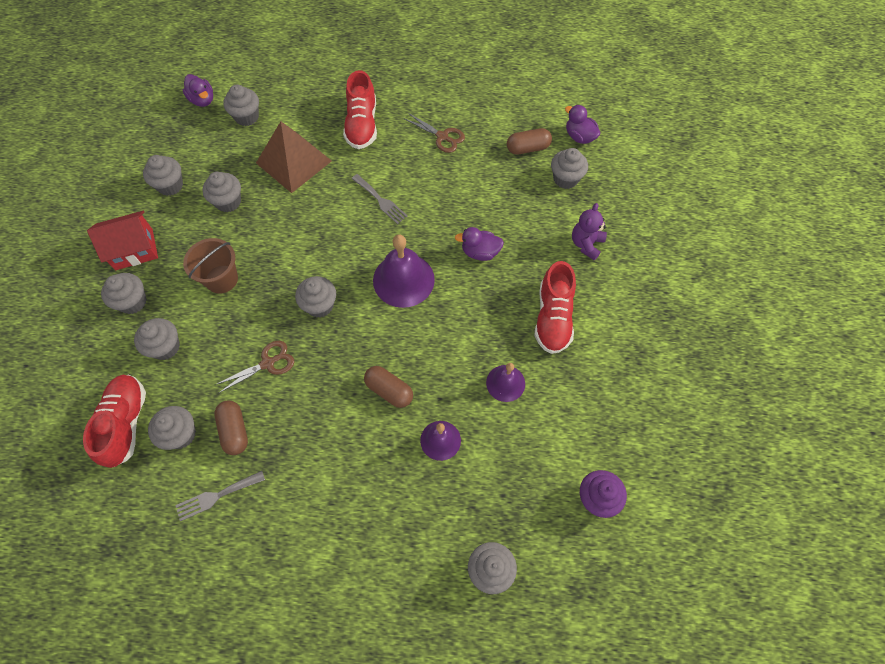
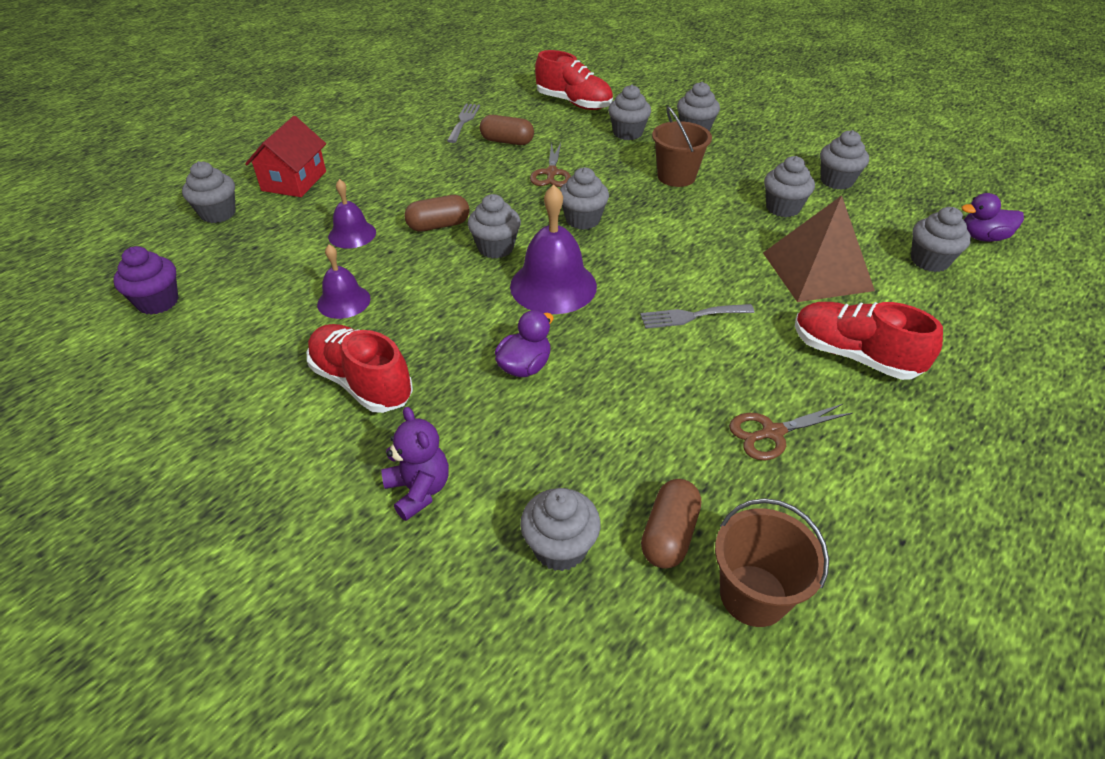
camera: 125 degrees right, 20 degrees down
(134, 249) = (759, 143): red house -> red house (294, 181)
(181, 434) = (535, 120): grey cupcake -> grey cupcake (495, 248)
(531, 114) = (753, 595): none -> brown bucket
(579, 137) = (639, 642): purple duck -> none

